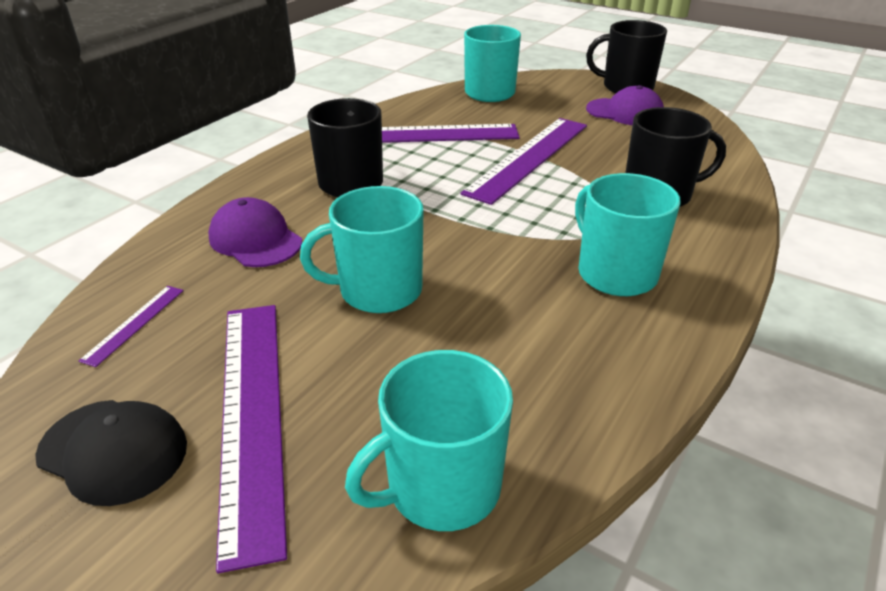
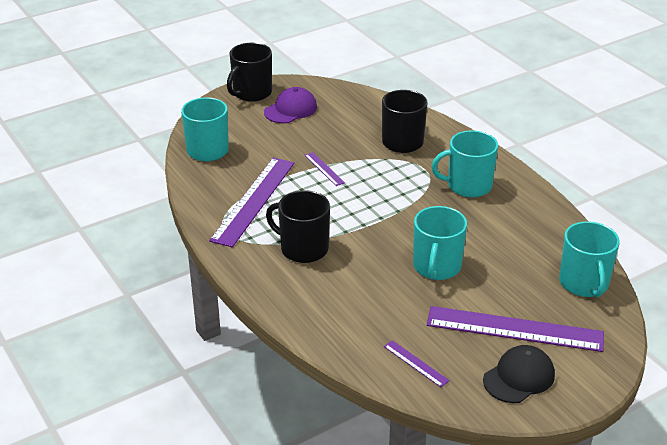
camera: 65 degrees left, 0 degrees up
(255, 239) = (351, 303): purple cap -> none
(528, 157) = (324, 169): purple ruler -> purple ruler, size x0.43

